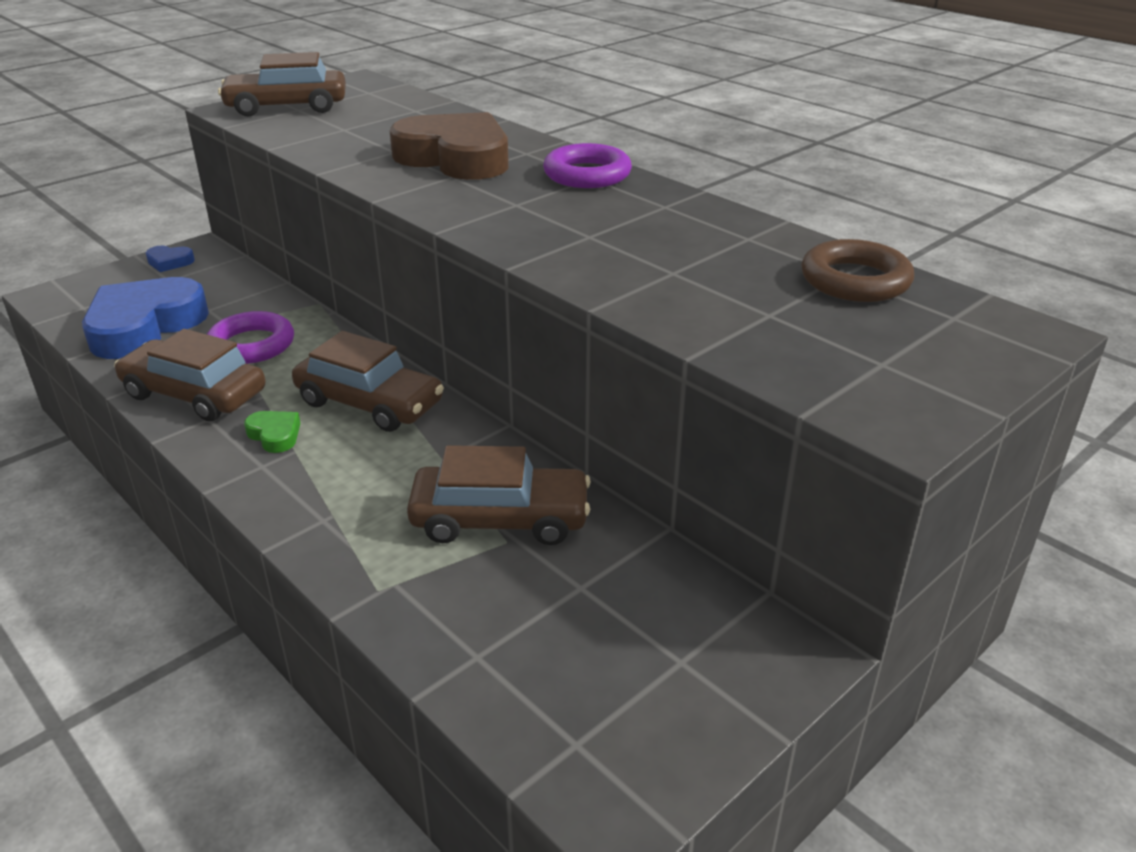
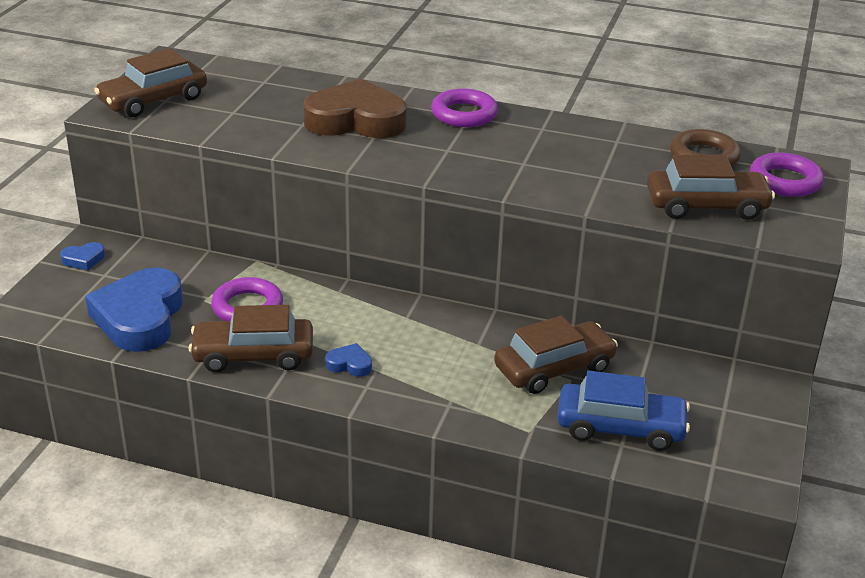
camera: 30 degrees left, 0 degrees up
(275, 435) = (349, 364): green heart -> blue heart
(369, 403) = (387, 323): brown car -> brown car (706, 206)
(500, 630) = (620, 427): none -> blue car
(953, 339) = (785, 181): none -> purple ring

